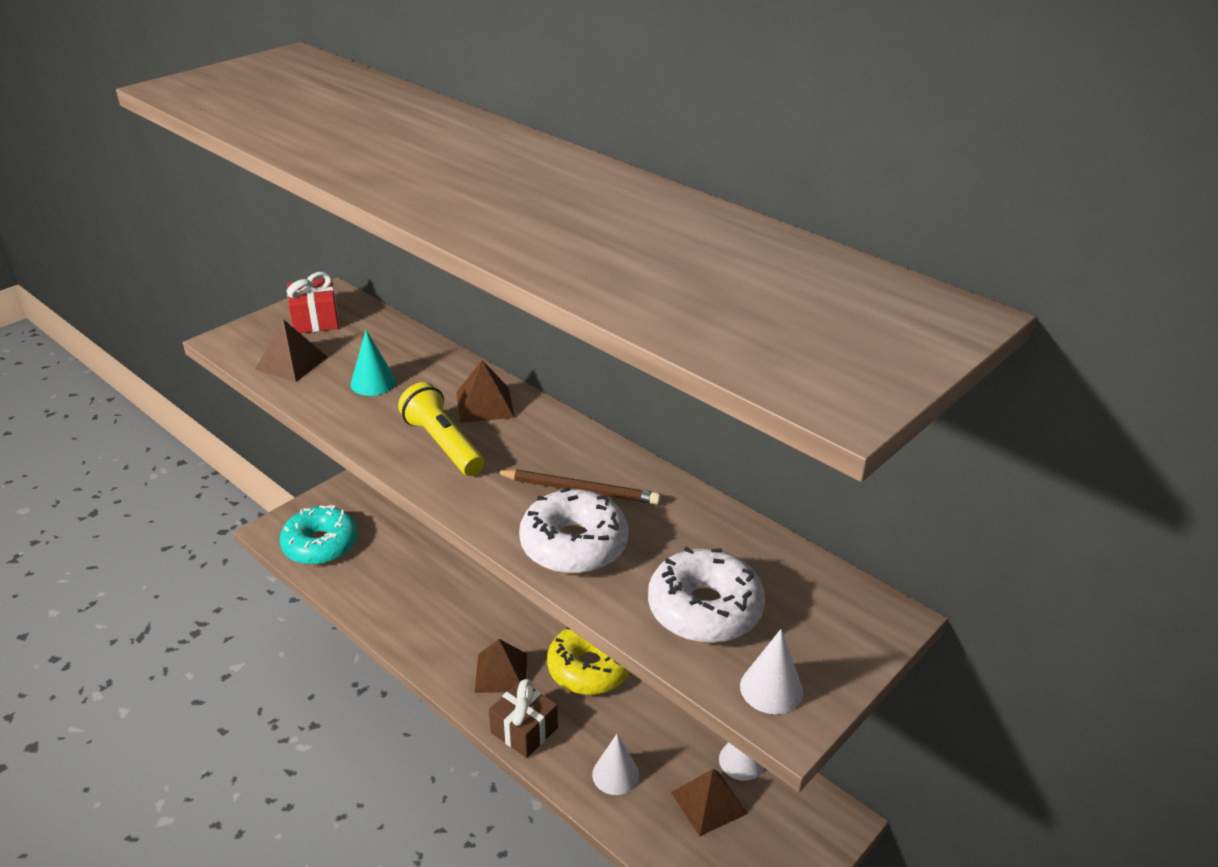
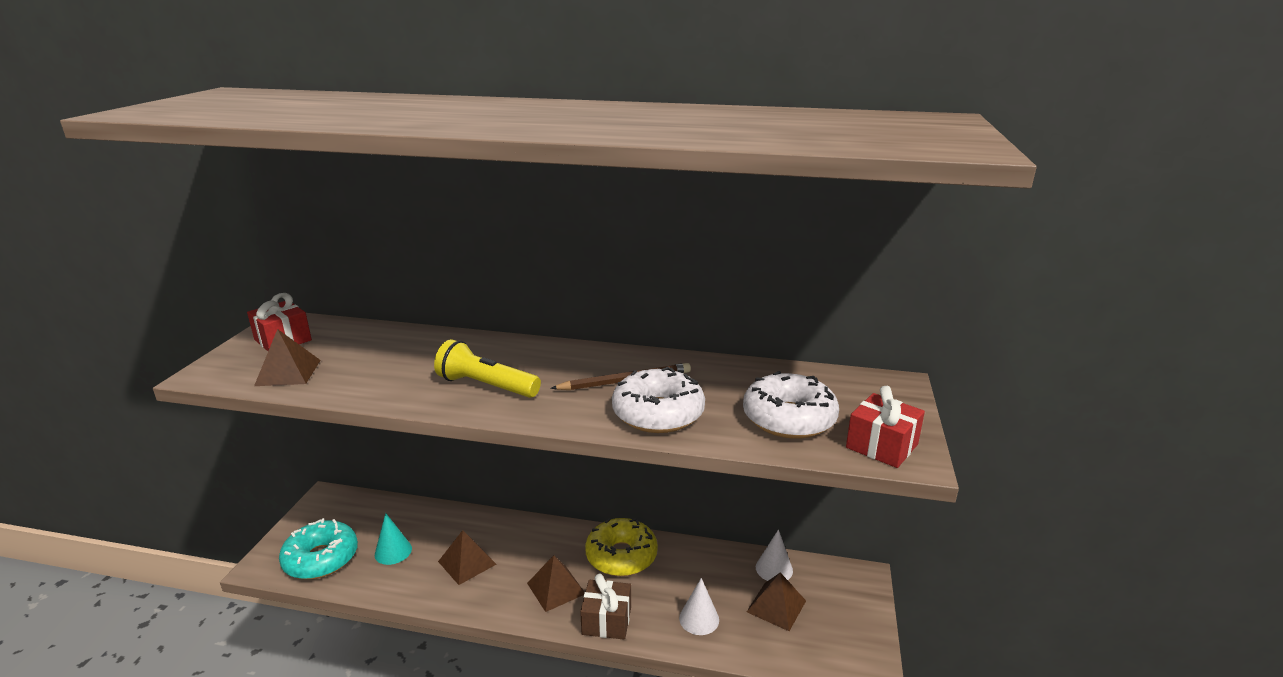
camera: 30 degrees left, 10 degrees down
(373, 382) = (381, 365): turquoise cone -> turquoise cone (393, 551)
(484, 404) = (494, 353): brown pyramid -> brown pyramid (467, 562)
(771, 688) = (881, 446): white cone -> red gift

